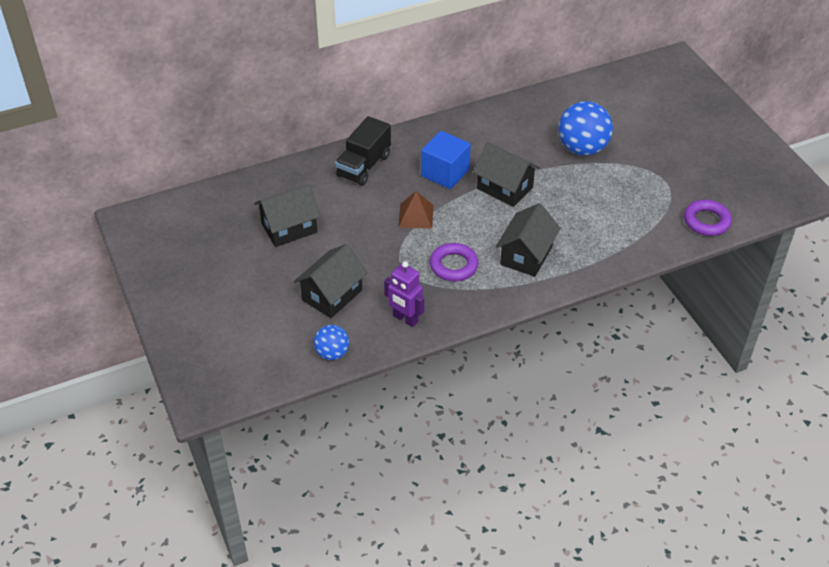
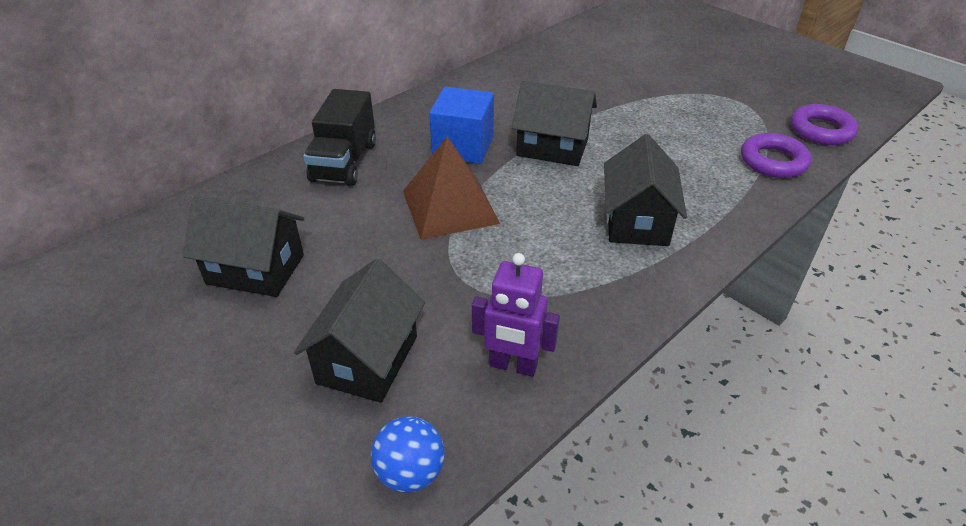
camera: 20 degrees left, 5 degrees down
(289, 228) = (255, 269): black house -> black house turned 60 degrees clockwise
(416, 216) = (450, 207): brown pyramid -> brown pyramid, size x1.54
(453, 265) = (543, 260): purple ring -> purple ring (773, 161)
(582, 148) = (617, 88): blue ball -> none

